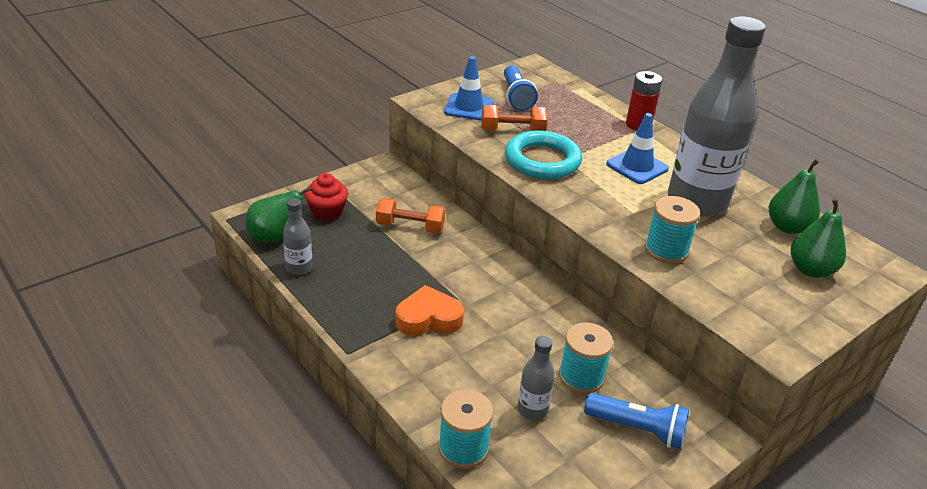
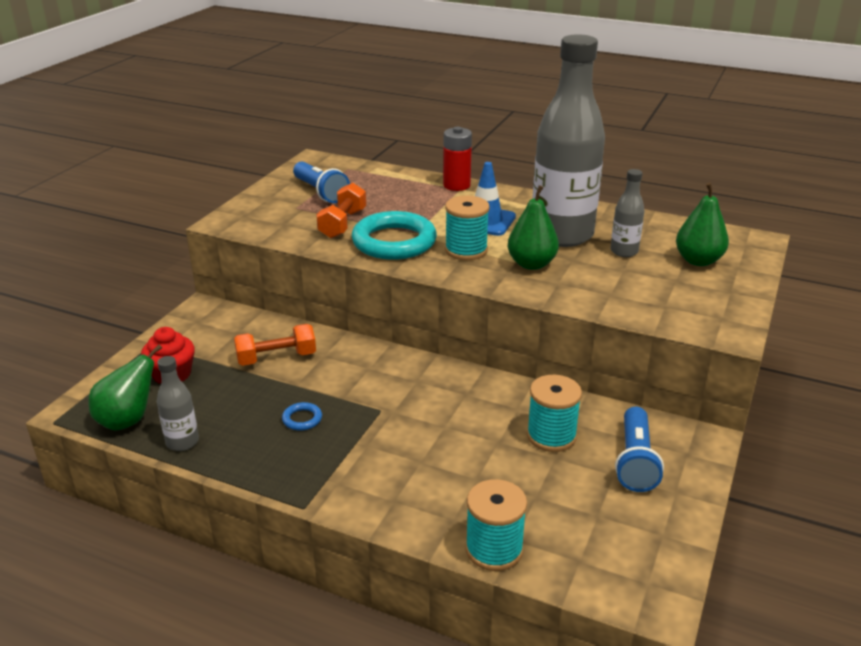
camera: 25 degrees left, 5 degrees down
(394, 283) = (302, 419): none -> blue ring
(428, 318) = (364, 439): orange heart -> none
(468, 107) = (279, 215): blue traffic cone -> none
(512, 131) = (342, 224): orange dumbbell -> orange dumbbell turned 45 degrees counterclockwise
(532, 409) = (530, 484): grey bottle -> grey bottle (624, 251)
(637, 429) = (635, 461): blue flashlight -> blue flashlight turned 105 degrees clockwise
(666, 250) = (571, 284): turquoise spool -> turquoise spool (466, 250)
(787, 227) = (651, 232): green pear -> green pear (531, 264)

